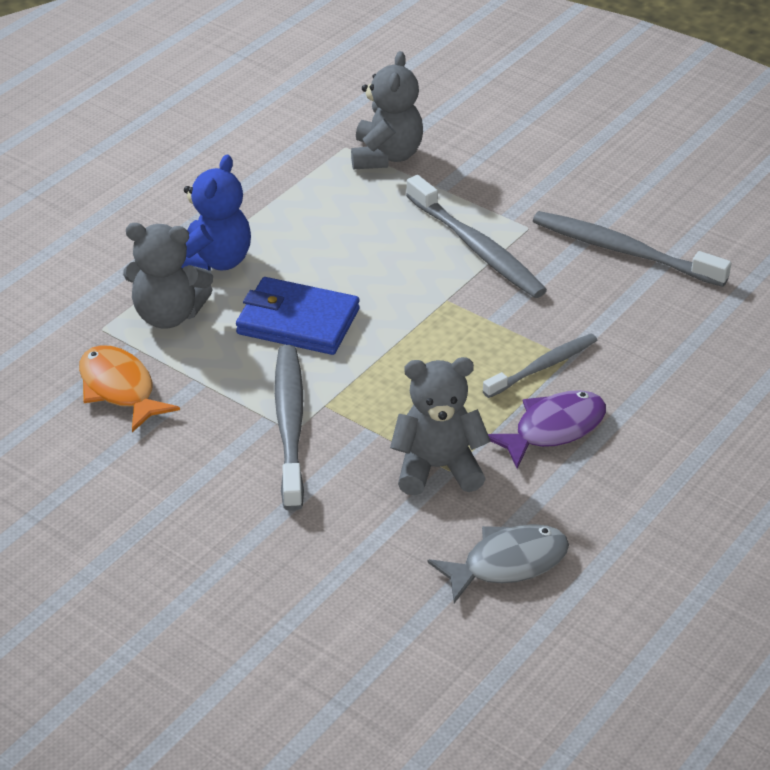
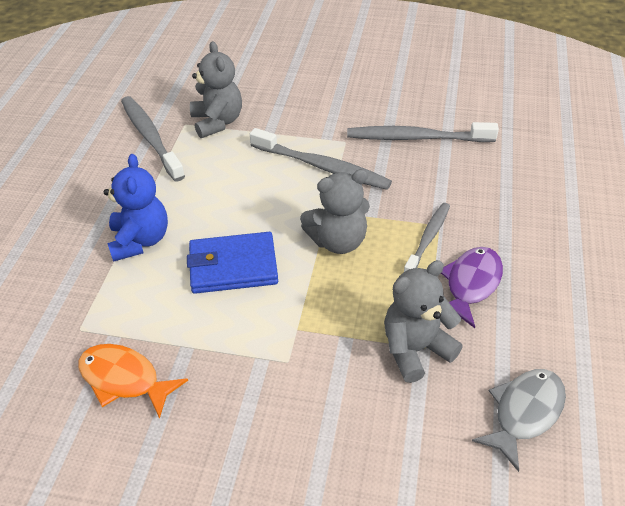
camera: 25 degrees left, 5 degrees up
(168, 315) = (129, 297): grey teddy bear -> grey teddy bear (338, 241)
(290, 426) = (282, 358): grey toothbrush -> grey toothbrush (151, 138)

